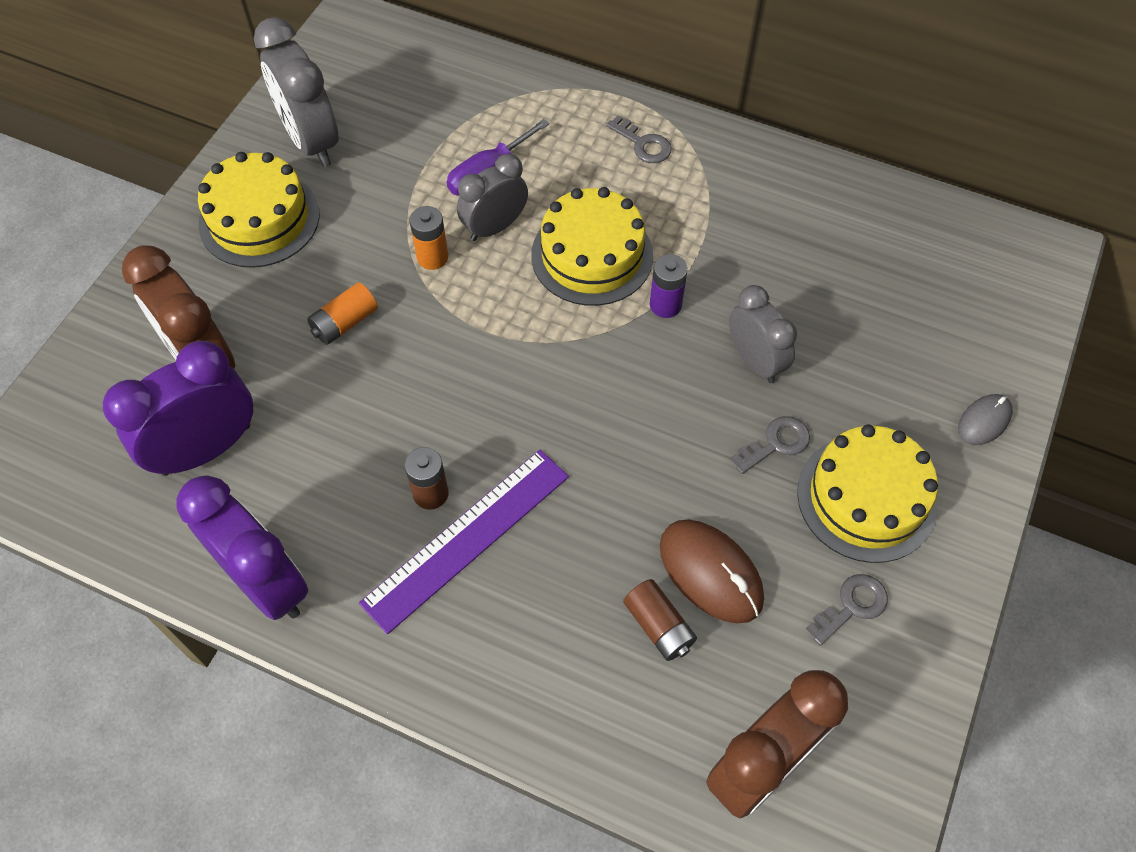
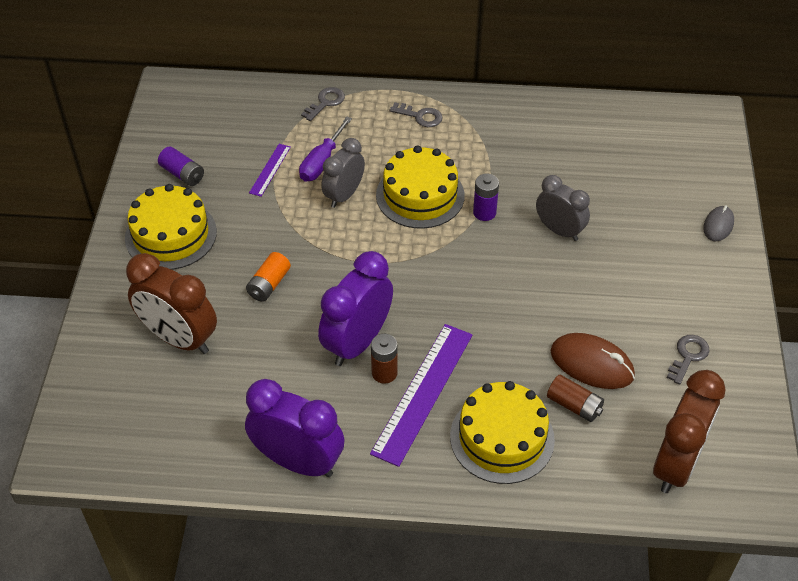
camera: 20 degrees left, 10 degrees down
(206, 449) = (211, 392): purple clock -> purple clock (357, 342)
(311, 141) = (182, 174): grey clock -> purple battery
(419, 165) = (270, 170): none -> purple ruler
(432, 257) = (310, 226): orange battery -> none
(775, 443) = (596, 276): grey key -> grey key (325, 102)
(866, 498) = (667, 291): yellow cake -> yellow cake (502, 438)

